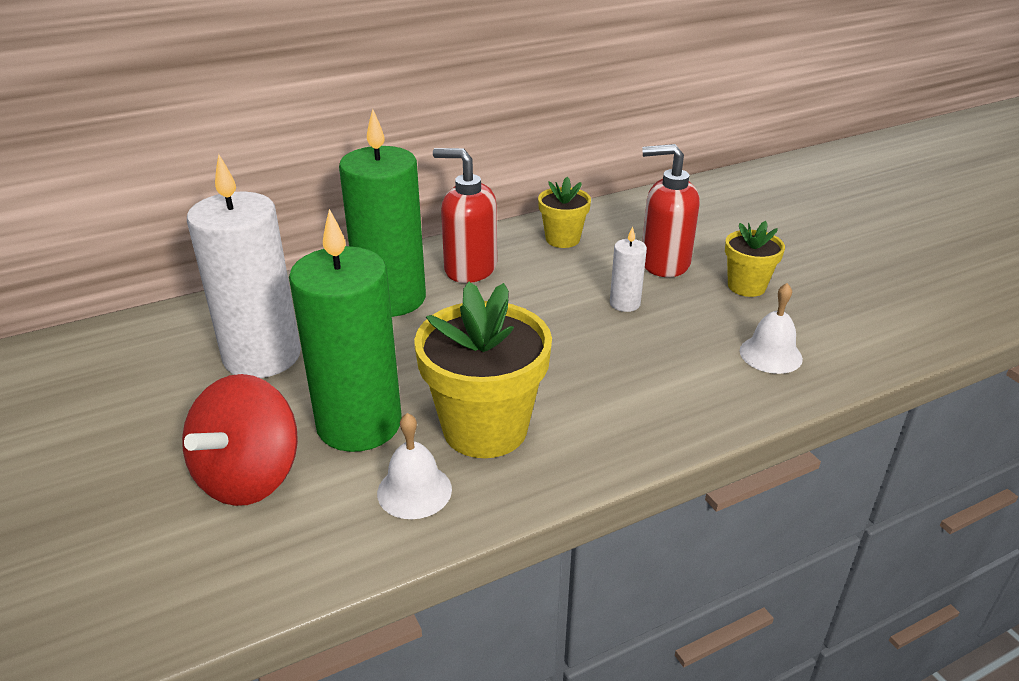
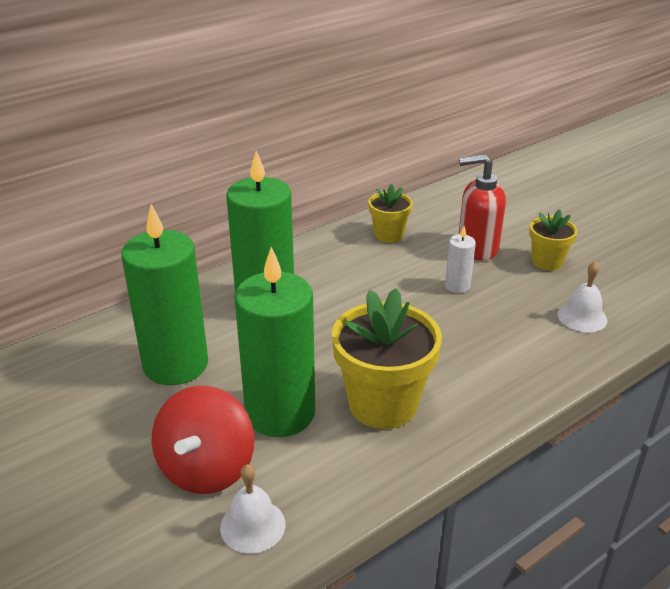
camera: 10 degrees left, 0 degrees up
(262, 356) = (175, 364): white candle -> green candle
(414, 491) = (345, 462): white bell -> white bell (252, 525)
(470, 269) = (321, 268): red soap dispenser -> none

